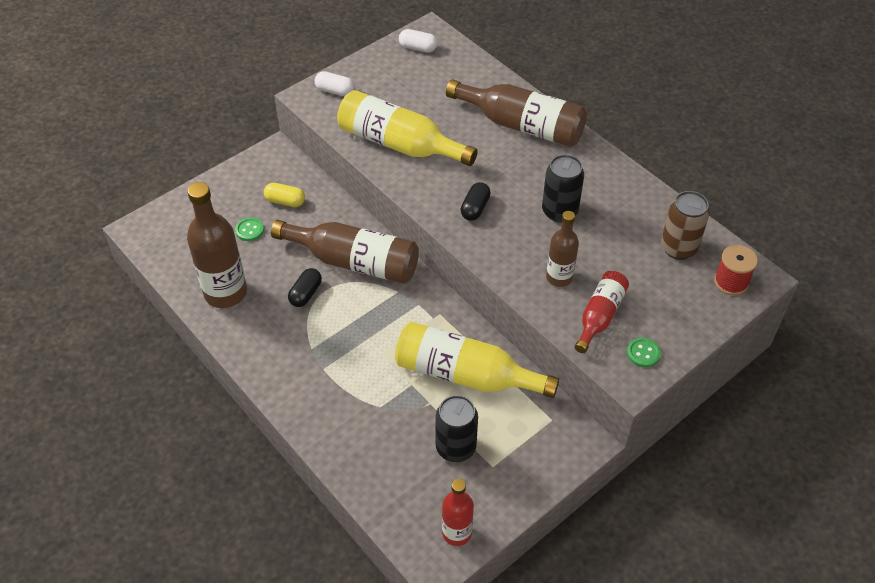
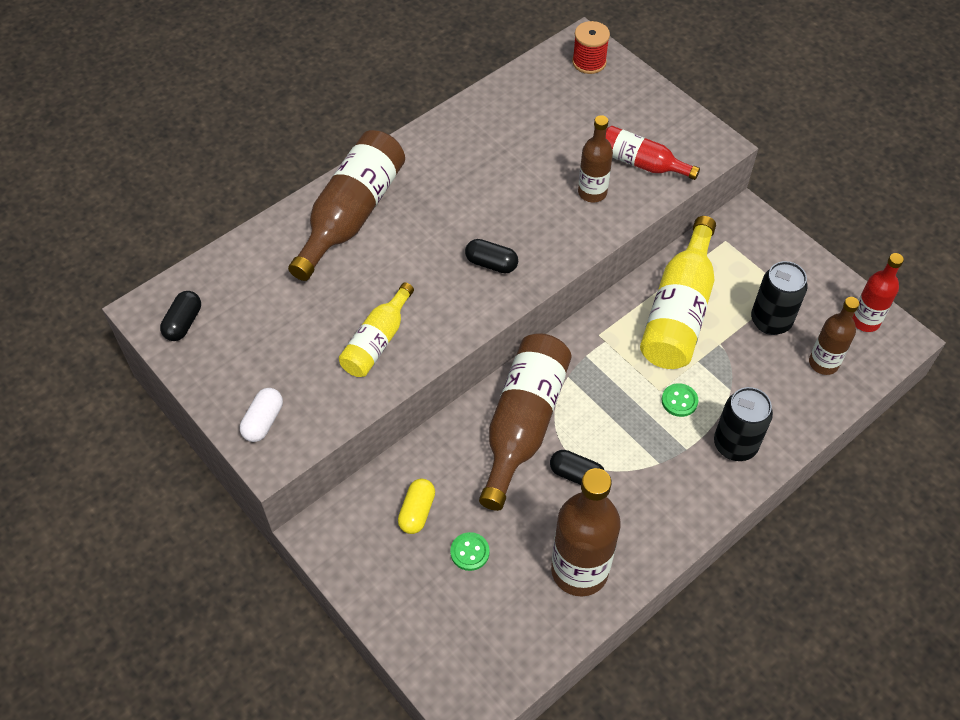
camera: 90 degrees left, 5 degrees up
(399, 144) = (377, 341): yellow bottle -> yellow bottle, size x0.59
(407, 486) = (823, 363): none -> brown bottle
(418, 48) = (183, 323): white capsule -> black capsule
(559, 211) = (496, 187): black can -> black can (735, 445)
(643, 353) = (684, 134): green button -> green button (679, 401)
(678, 248) = (546, 95): brown can -> none

